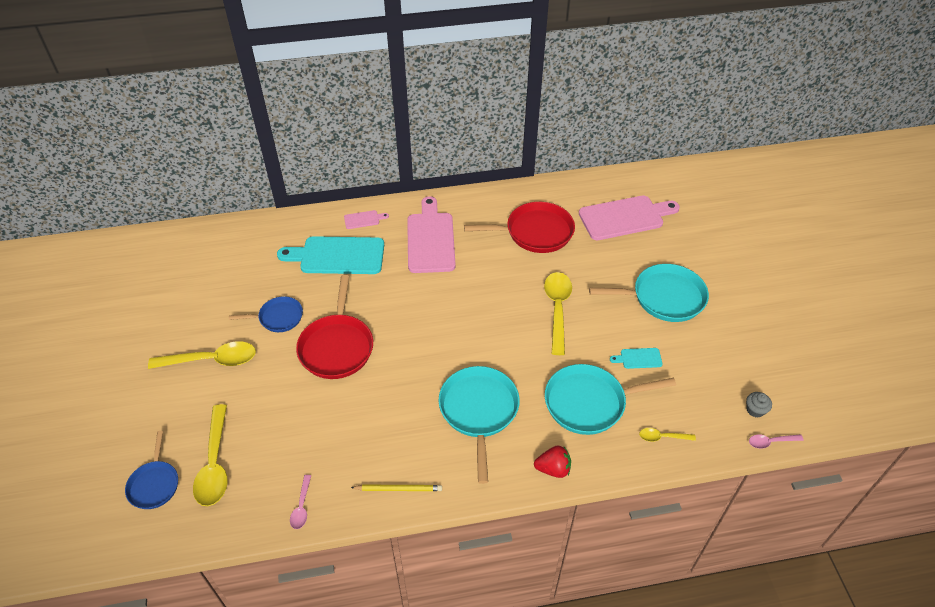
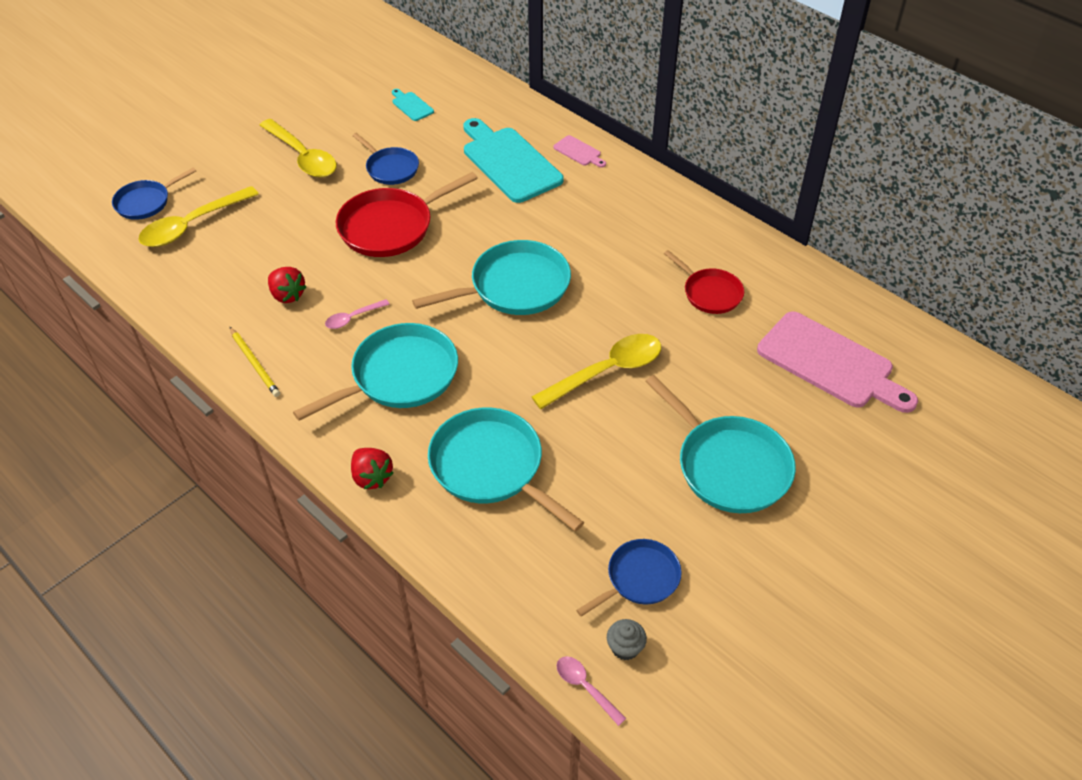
camera: 55 degrees right, 0 degrees up
(301, 507) = (187, 306): pink spoon -> pink spoon (353, 318)
(348, 437) = (287, 295): none -> red strawberry
(430, 239) = (604, 215): pink cutting board -> none
(452, 313) = (514, 286): none -> turquoise pan
(535, 232) = (710, 293): red pan -> red pan, size x0.59
(638, 358) = (601, 484): turquoise cutting board -> turquoise cutting board (411, 105)
(662, 437) = (498, 562): yellow spoon -> none
(714, 378) = (639, 578): none -> blue pan

